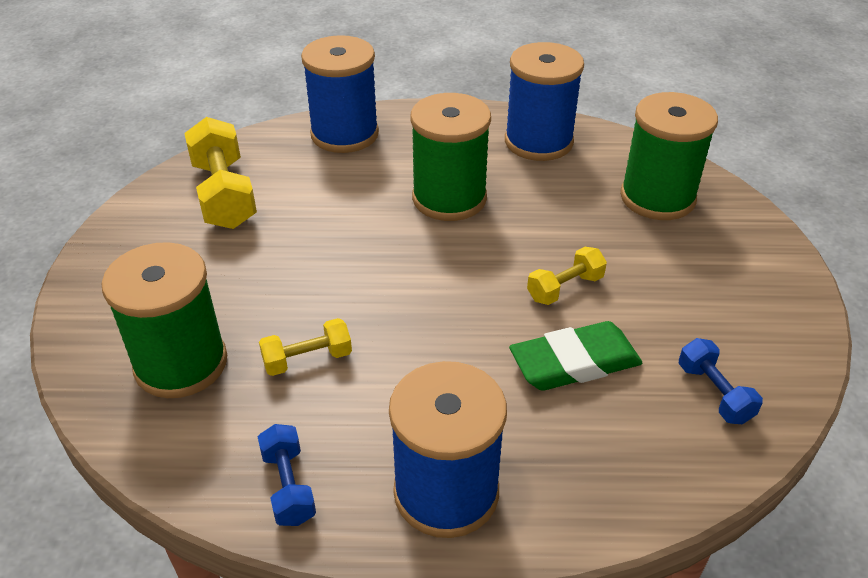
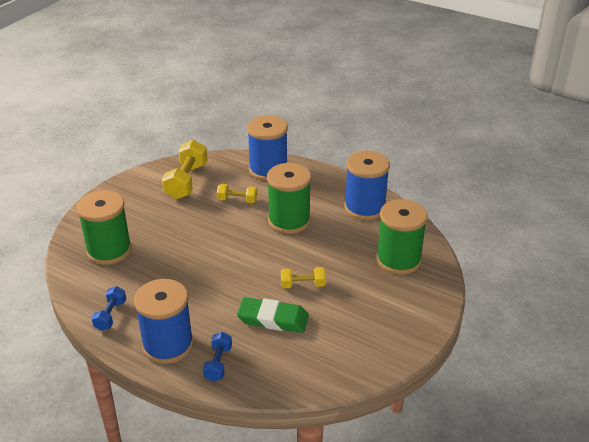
camera: 30 degrees right, 5 degrees down
(307, 359) = (159, 269): yellow dumbbell -> yellow dumbbell (237, 200)
(714, 393) = (324, 359): blue dumbbell -> blue dumbbell (218, 363)

